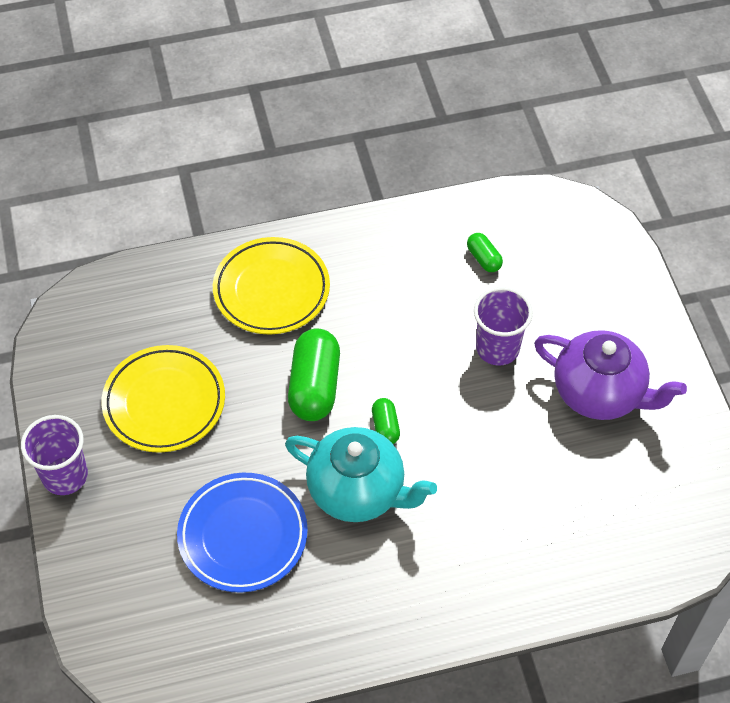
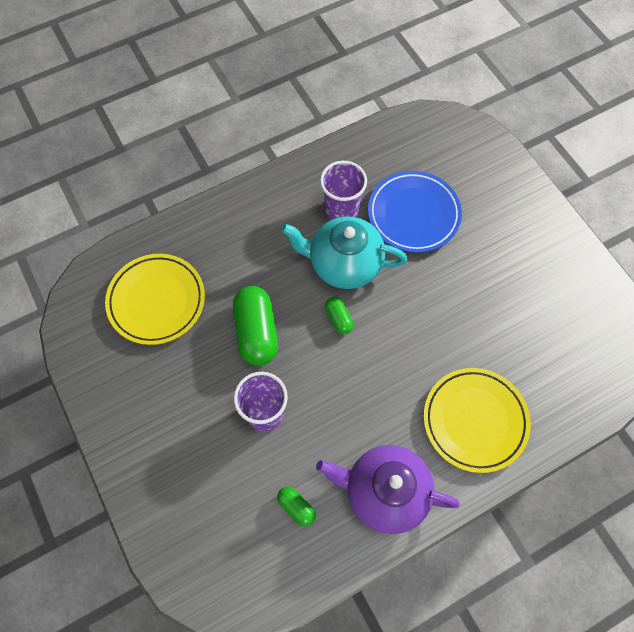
camera: 165 degrees right, 10 degrees up
(65, 476) = (555, 225): purple cup -> purple cup (341, 209)
(164, 402) = (514, 296): yellow plate -> yellow plate (157, 301)
(314, 386) = (405, 339): green capsule -> green capsule (257, 332)
(600, 393) = (172, 391): purple teapot -> purple teapot (384, 492)

